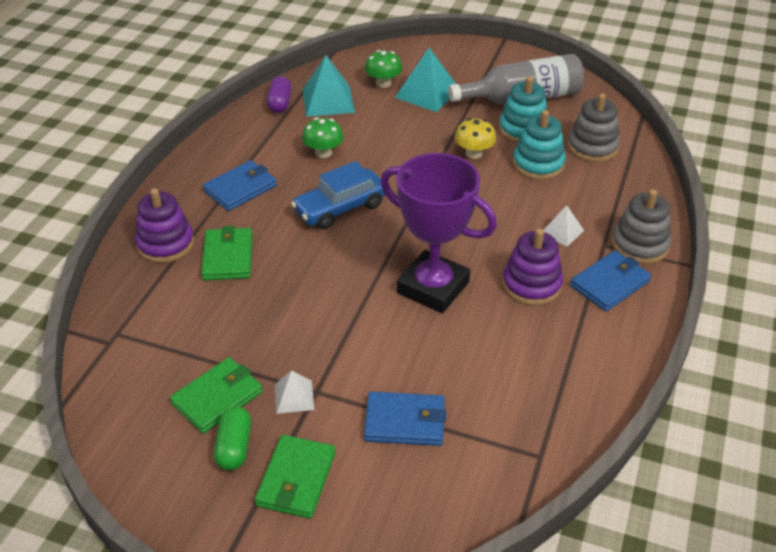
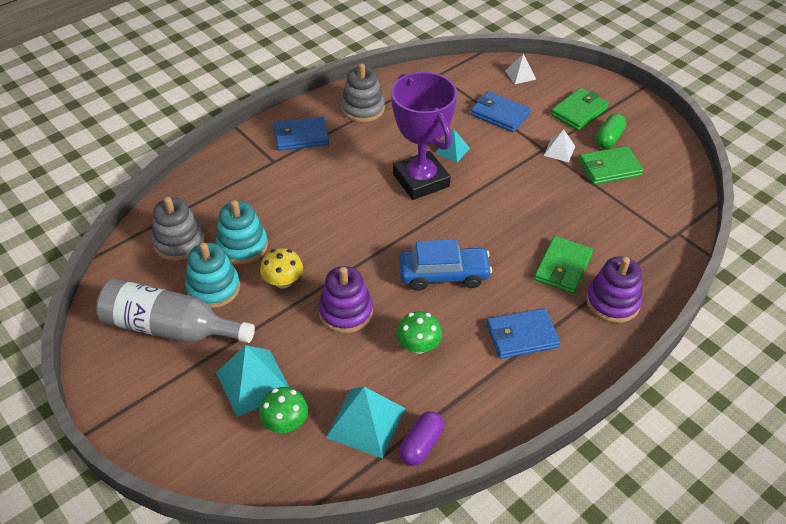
camera: 150 degrees left, 5 degrees up
(427, 339) = (452, 150): none -> turquoise pyramid
(531, 285) = (352, 155): purple stacking toy -> purple stacking toy (346, 312)
(562, 231) = (290, 182): white pyramid -> white pyramid (520, 75)
(640, 245) = (250, 151): grey stacking toy -> grey stacking toy (363, 108)

